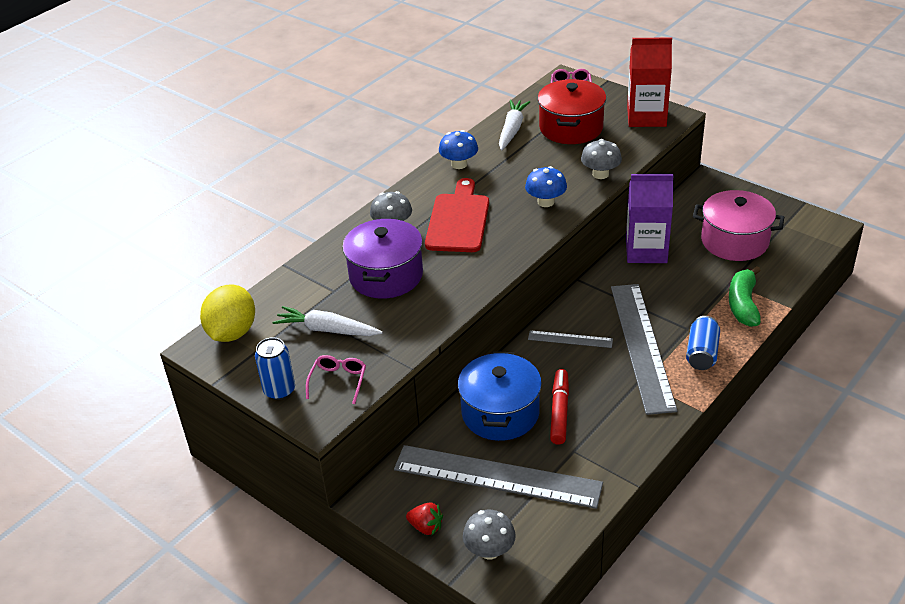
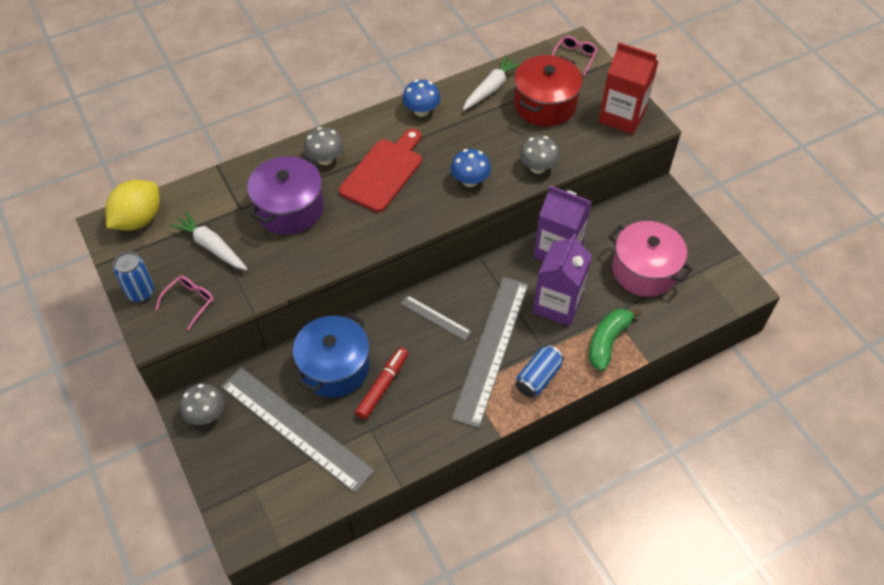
camera: 20 degrees right, 15 degrees up
(426, 527) = (214, 451): red strawberry -> none
(489, 550) = (249, 494): grey mushroom -> grey mushroom (206, 414)
(676, 291) = (557, 304): none -> purple carton

